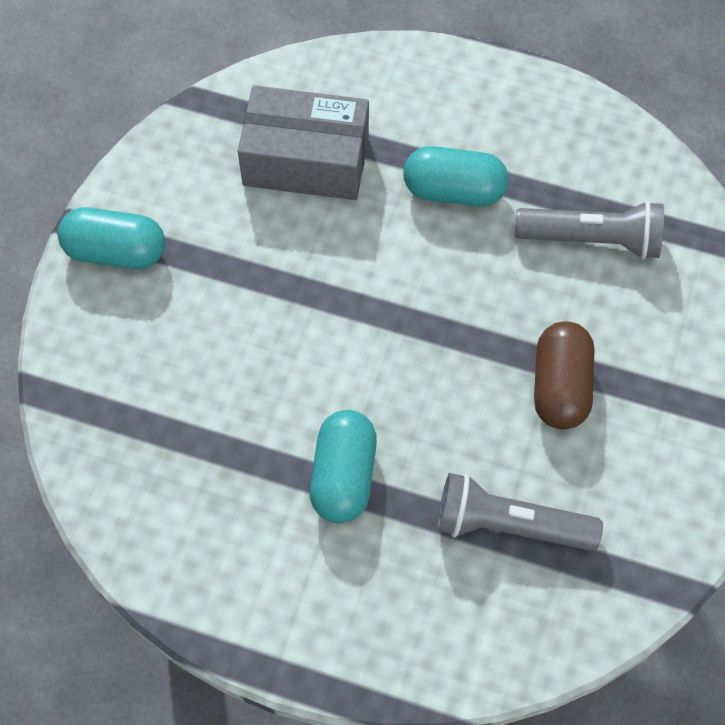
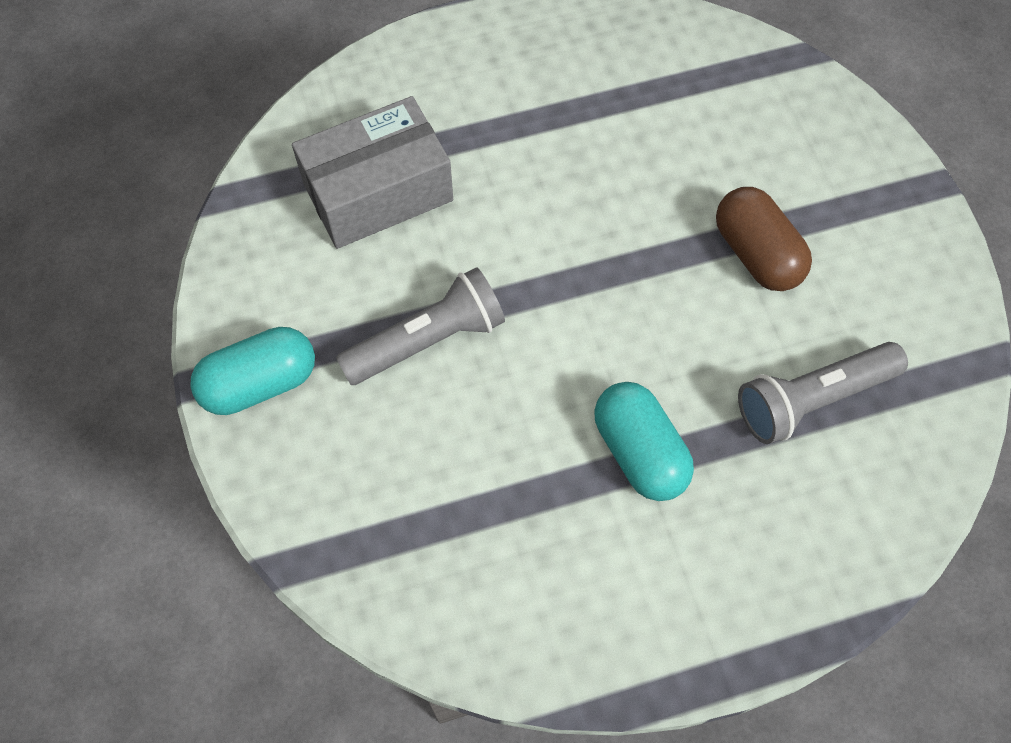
camera: 35 degrees left, 0 degrees up
(454, 190) = (532, 142): turquoise capsule -> none
(592, 239) = (681, 116): grey flashlight -> grey flashlight (427, 341)

